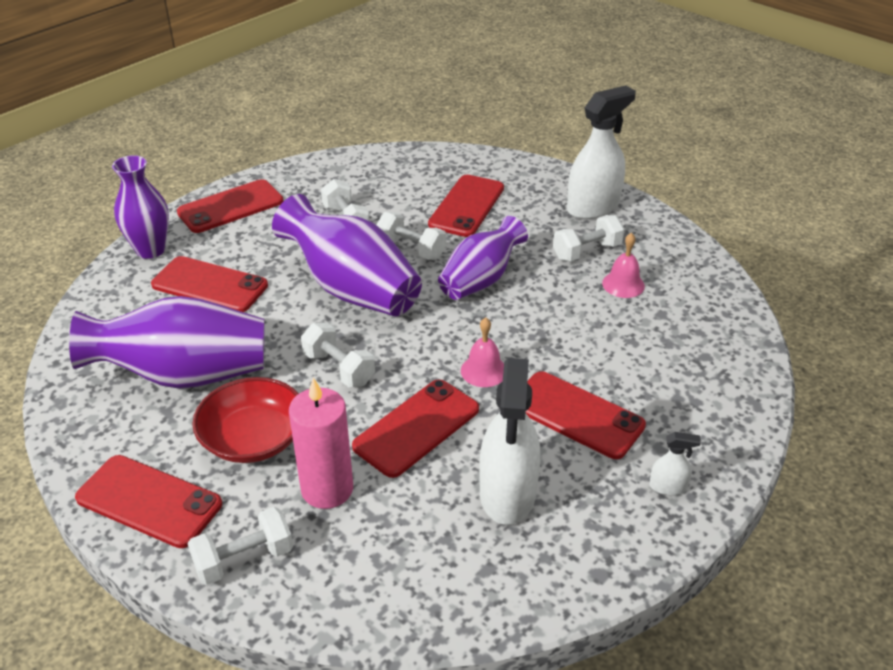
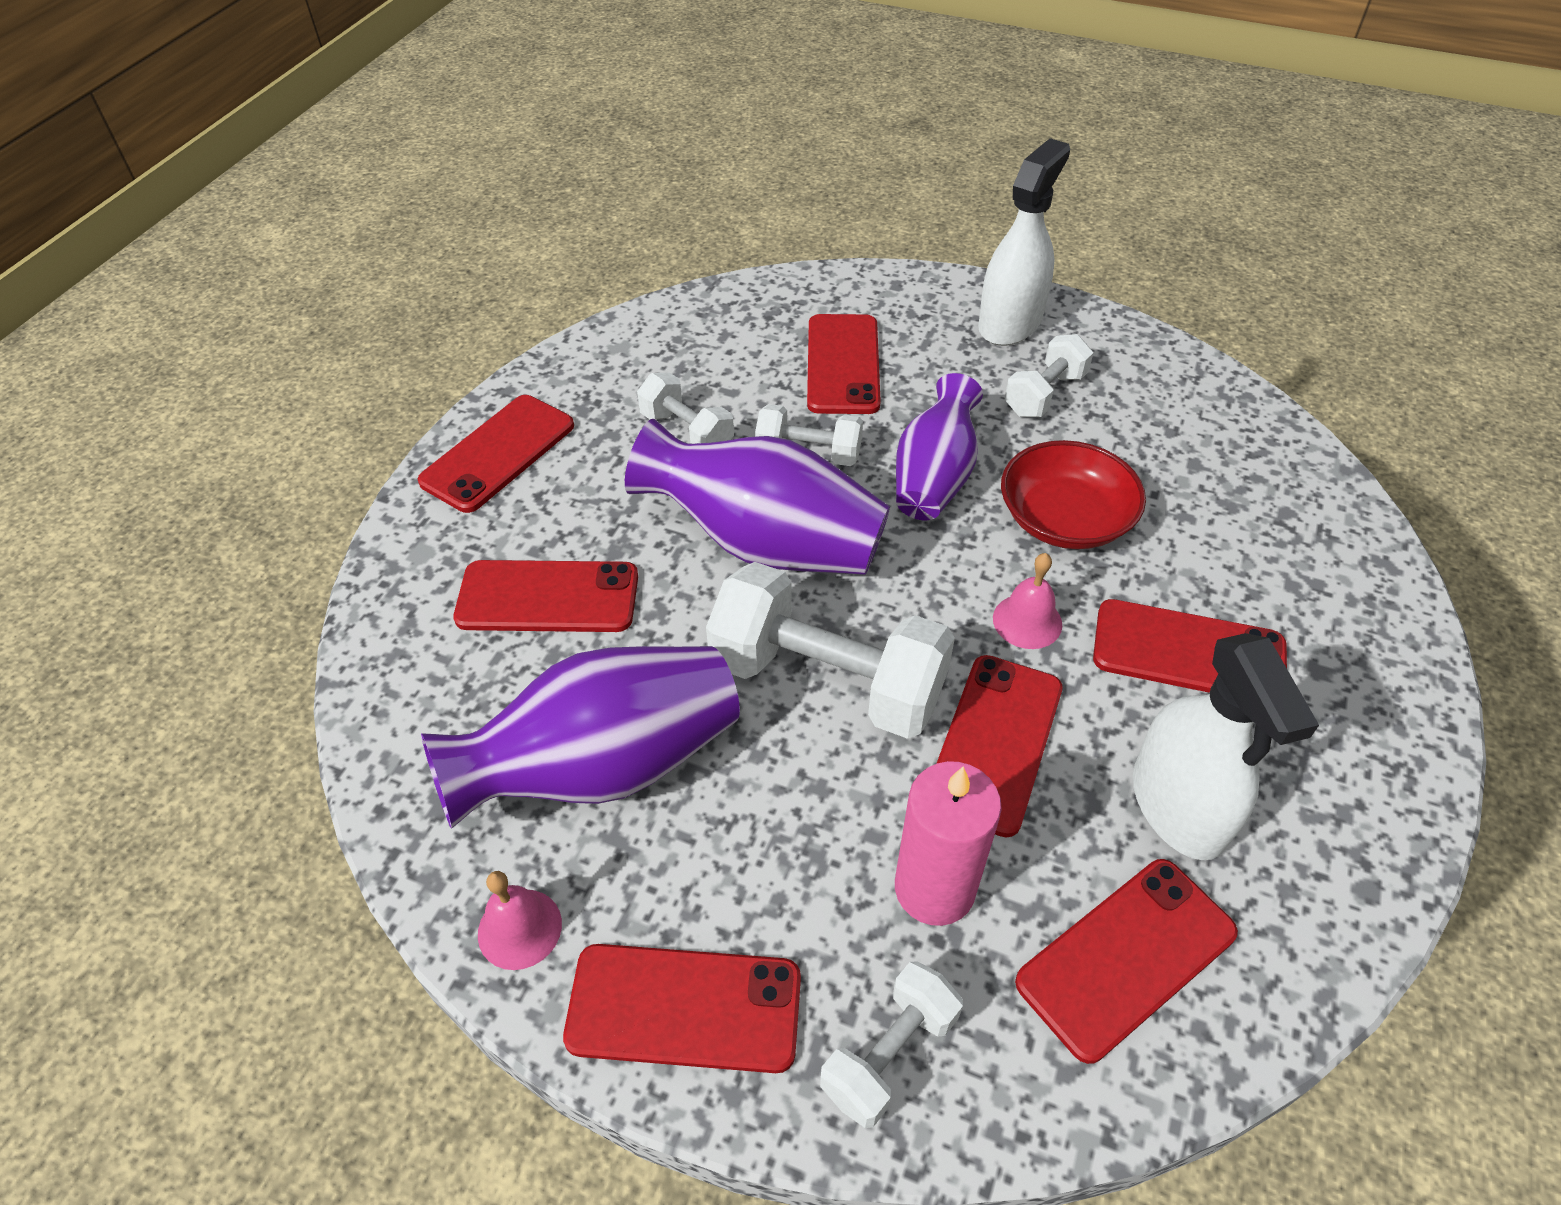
camera: 20 degrees left, 10 degrees up
(150, 250) = (415, 562): purple vase -> none
(253, 438) = (776, 841): red bowl -> red bowl (1064, 519)
(339, 368) = (827, 680): white dumbbell -> white dumbbell, size x1.86
(416, 559) = (1126, 957): none -> red phone
(623, 284) = (1121, 432): pink bell -> pink bell (519, 928)
(668, 486) = (1365, 724): white spray bottle -> none

